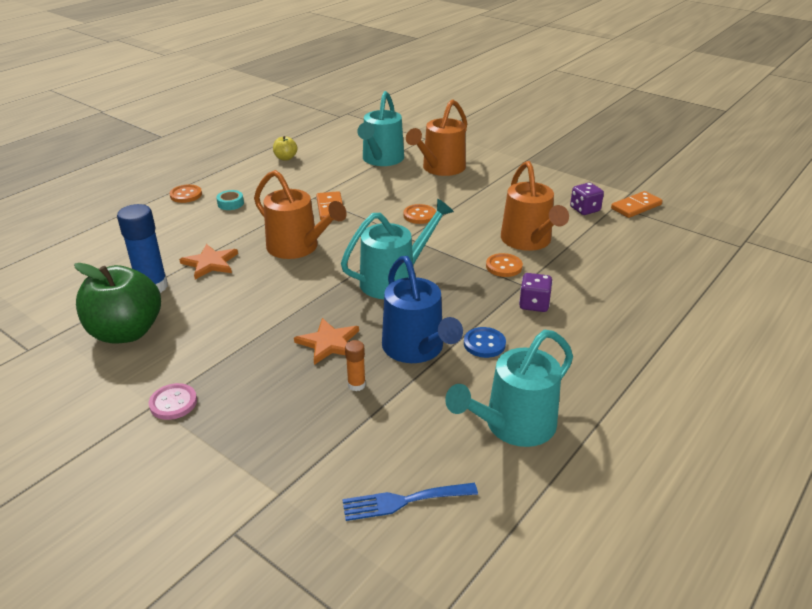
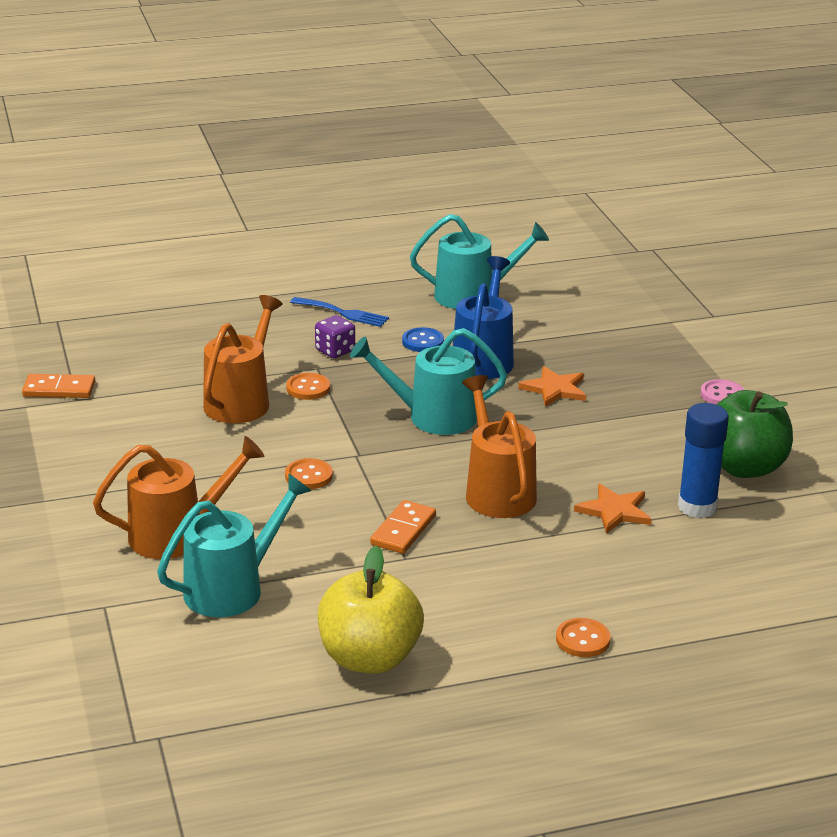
camera: 145 degrees left, 5 degrees down
(230, 203) = (528, 594): turquoise tape -> none
(285, 158) = (369, 658): yellow apple -> yellow apple, size x2.24
(356, 385) = (561, 354): orange glue stick -> none
(403, 501) = (592, 292): blue fork -> blue fork (343, 313)
(584, 209) = (117, 408): purple dice -> none

